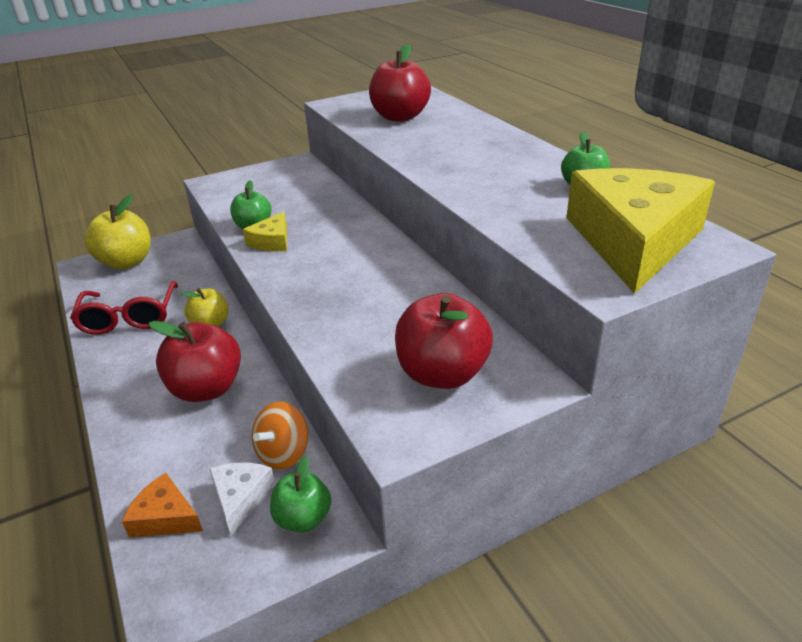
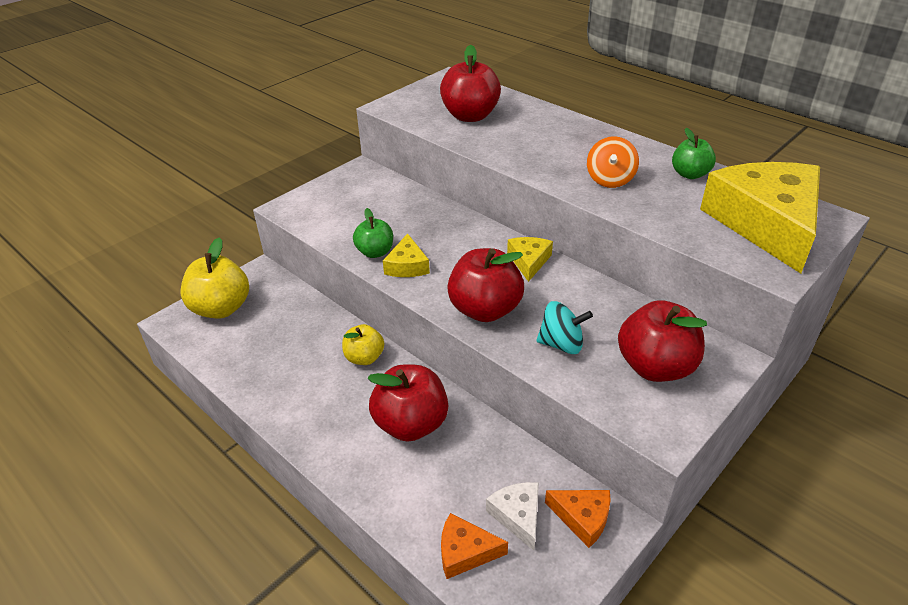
camera: 20 degrees left, 5 degrees up
(129, 317) = (274, 369): red glasses -> none
(283, 453) = (525, 466): orange spinning top -> orange spinning top (610, 179)
(303, 518) = (582, 518): green apple -> orange cheese
(311, 289) = (485, 310): none -> red apple
(360, 333) = (561, 344): none -> turquoise spinning top
(389, 256) = (529, 261): none -> yellow cheese

